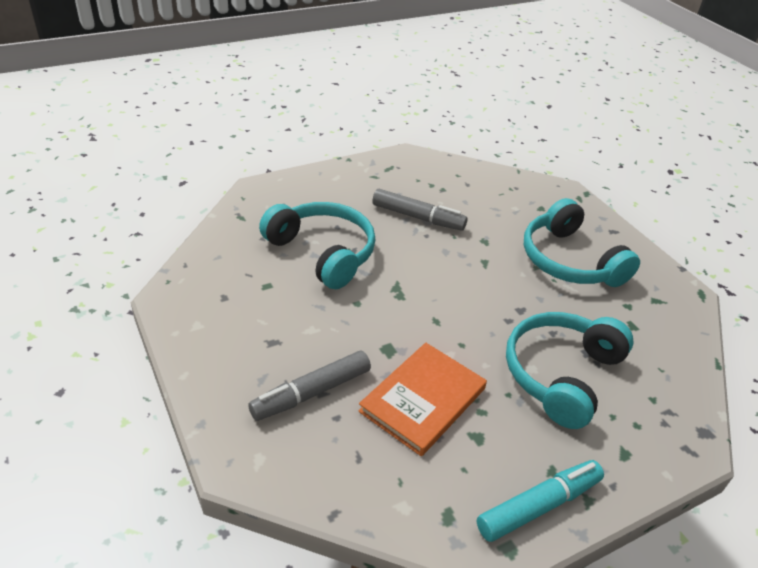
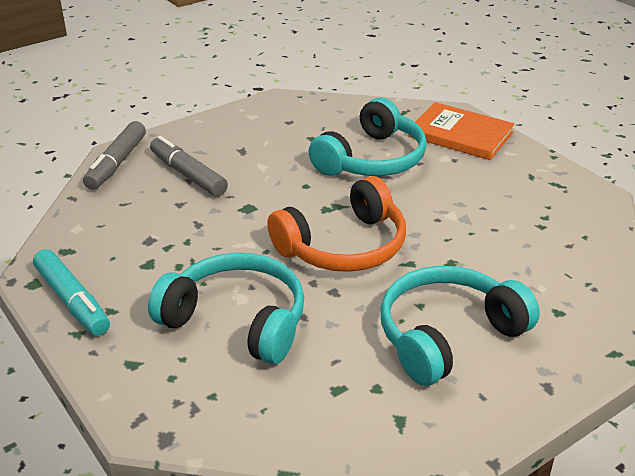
camera: 85 degrees right, 5 degrees down
(418, 217) = (468, 211): grey marker -> grey marker (116, 163)
(423, 400) = (188, 231): orange book -> orange book (460, 134)
(459, 293) = (344, 246): none -> orange headphones

